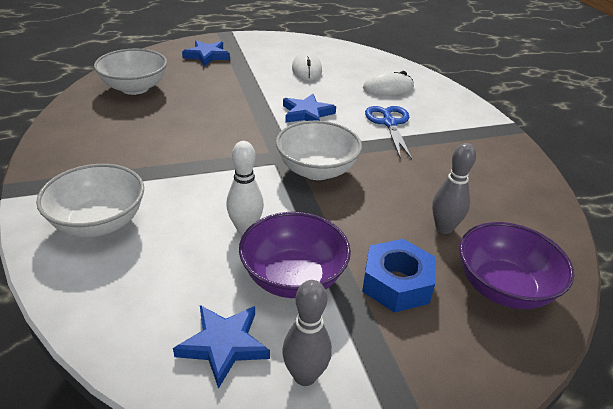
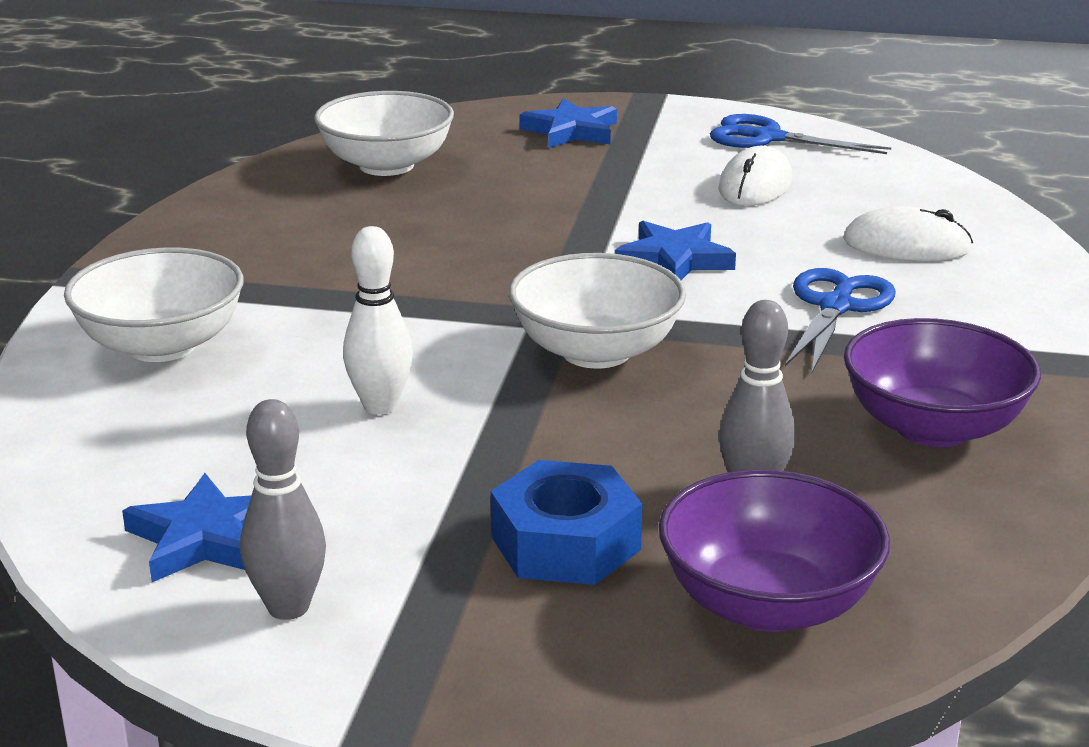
camera: 30 degrees right, 10 degrees down
(291, 46) = (768, 138): none -> blue scissors
(293, 277) = (394, 488): purple bowl -> purple bowl (933, 427)

